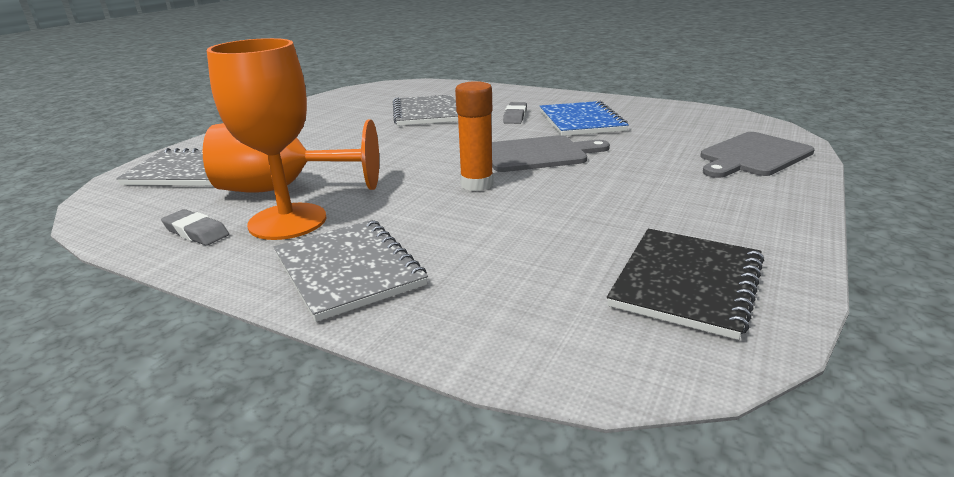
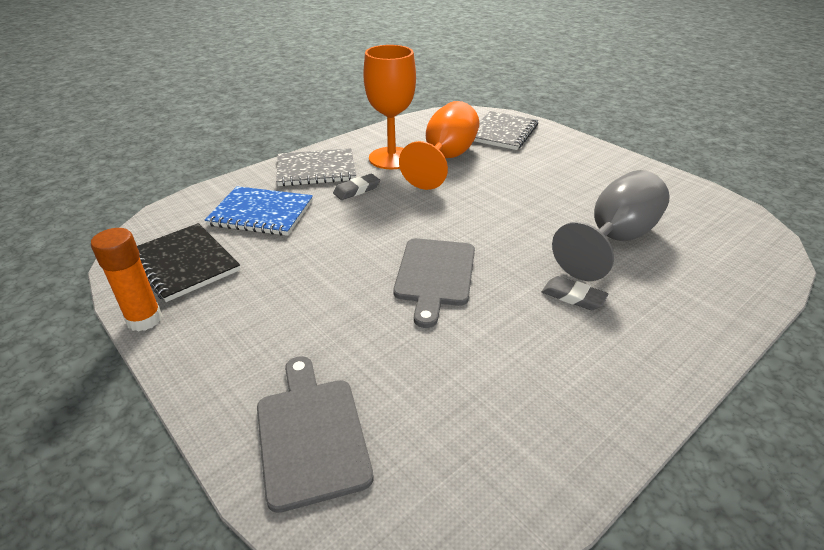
camera: 110 degrees right, 10 degrees up
(196, 232) = (401, 136): grey eraser -> grey eraser (357, 190)
(426, 113) = (614, 239): grey notebook -> grey goblet
(477, 184) = (392, 227): orange glue stick -> orange glue stick (144, 319)
(581, 121) = (527, 343): blue notebook -> blue notebook (261, 213)

